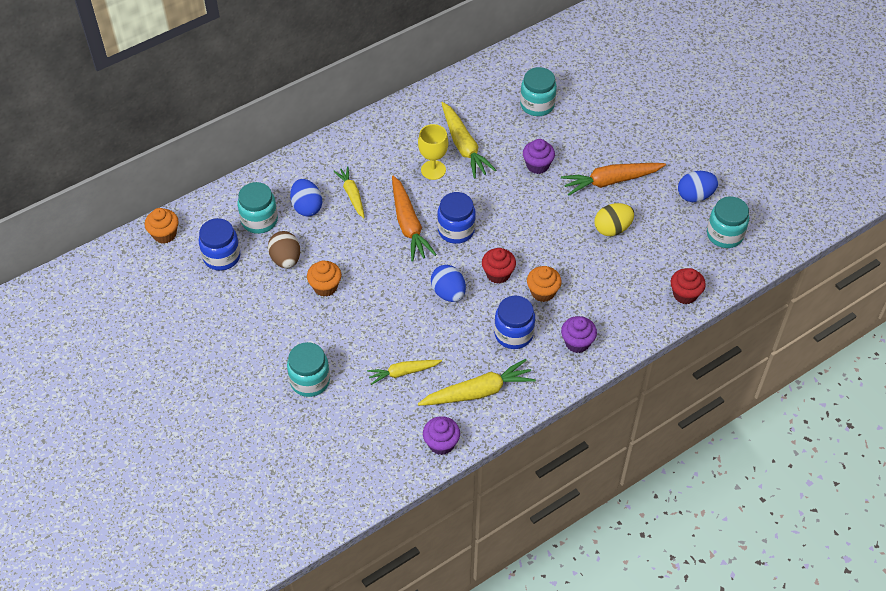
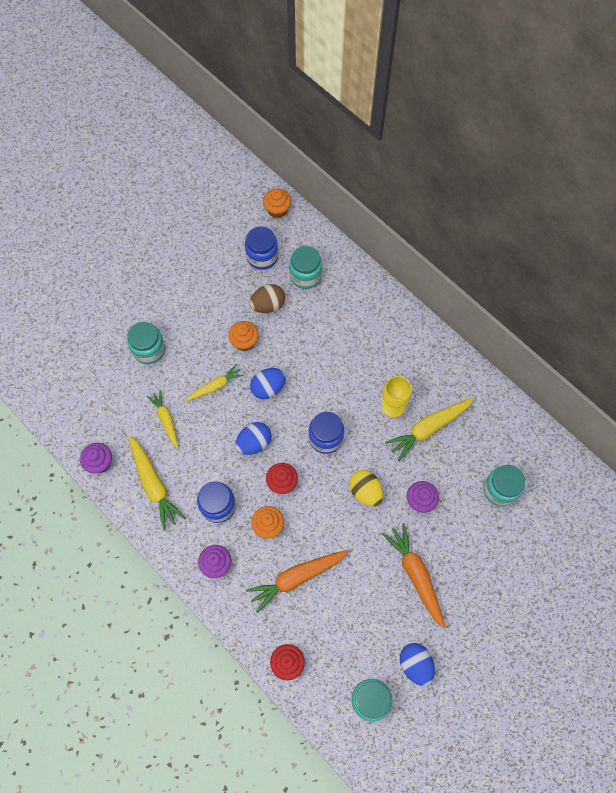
camera: 80 degrees right, 15 degrees up
(307, 207) = (327, 309): blue egg -> blue egg (268, 388)
(352, 195) = (348, 342): yellow carrot -> yellow carrot (215, 386)
(408, 225) = (324, 396): orange carrot -> orange carrot (296, 578)
(612, 229) = (355, 583): yellow egg -> yellow egg (365, 491)

